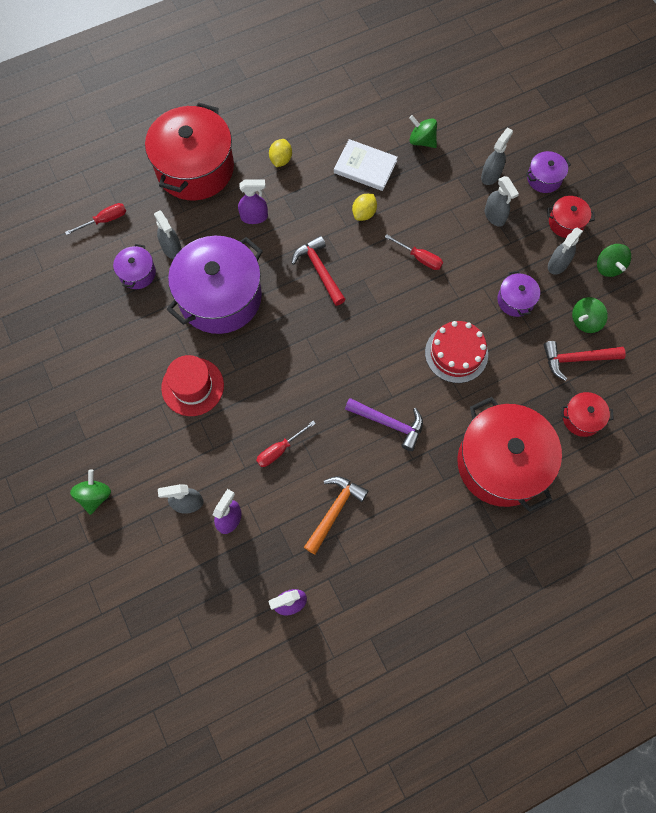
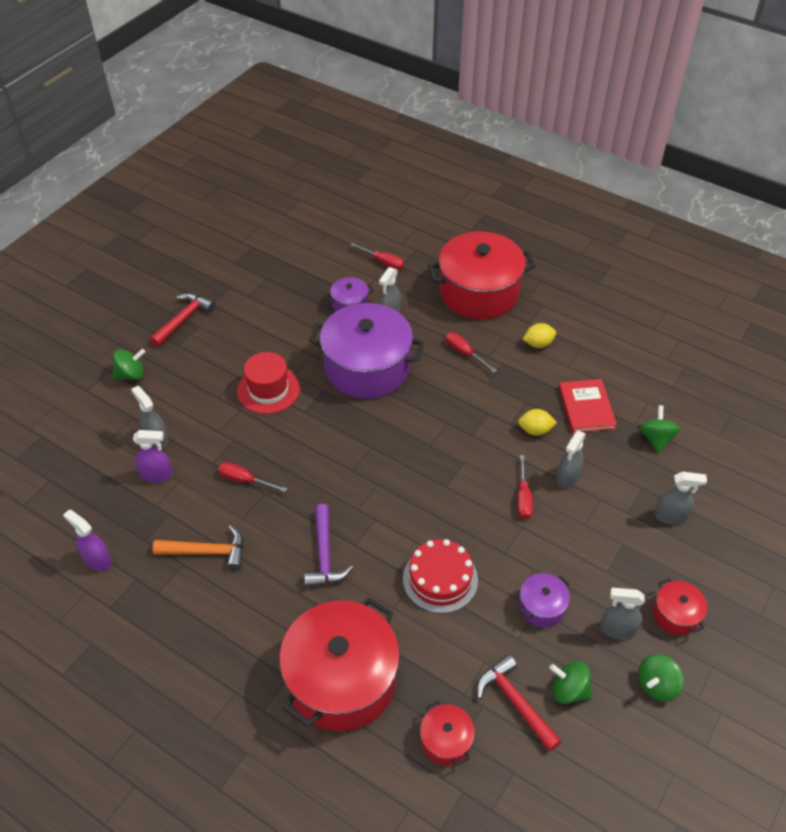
camera: 60 degrees right, 20 degrees down
(254, 217) = (464, 353): purple spray bottle -> red screwdriver
(319, 270) = (447, 424): red hammer -> red hammer (183, 319)
(365, 167) = (586, 408): white book -> red book
(494, 216) = (625, 542): grey spray bottle -> grey spray bottle (567, 477)
(544, 178) = (711, 568): purple pot -> none

